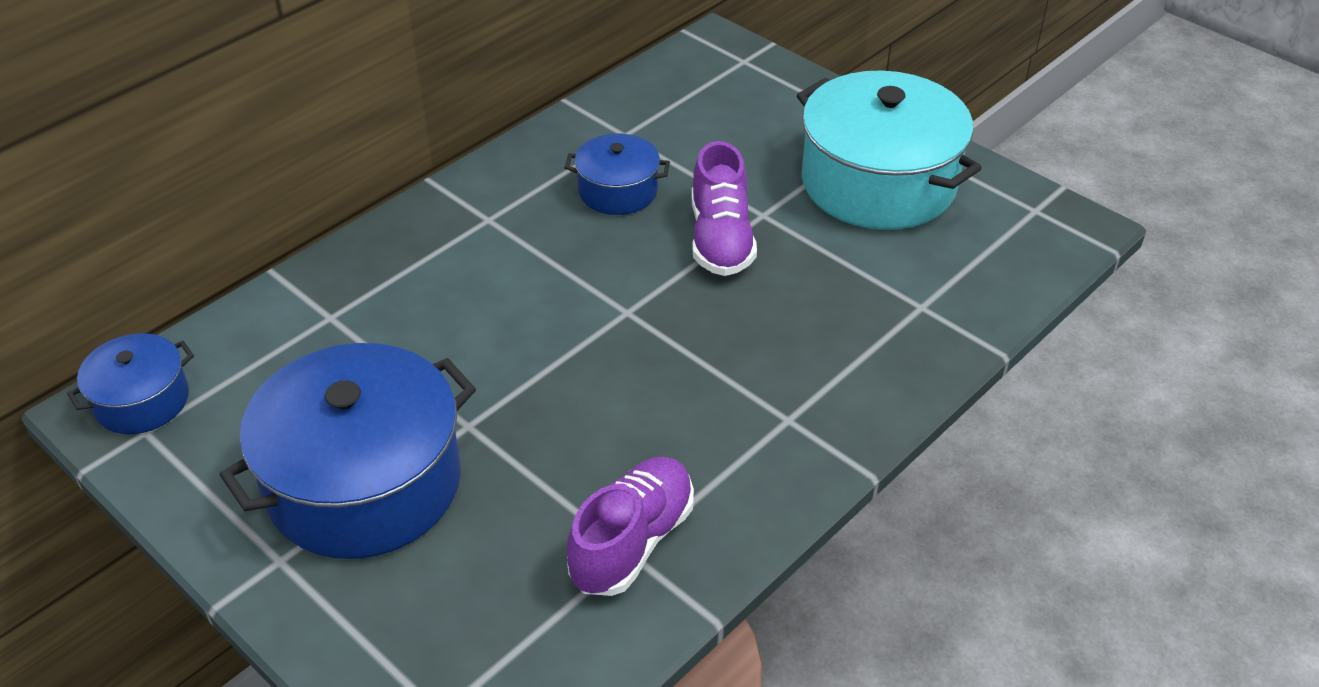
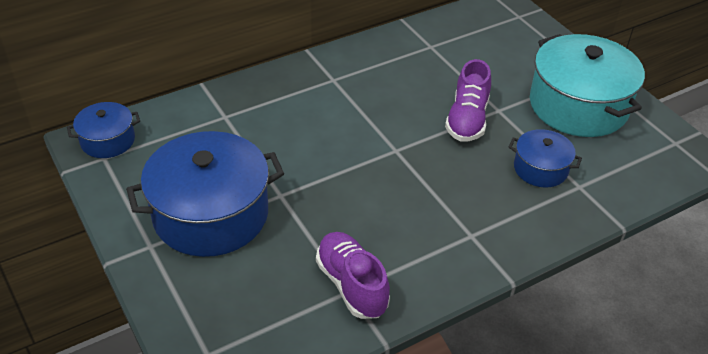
camera: 15 degrees right, 0 degrees up
(618, 191) = (415, 78): blue pot -> blue pot (540, 169)
(632, 542) = (351, 285): purple shoe -> purple shoe turned 75 degrees counterclockwise

